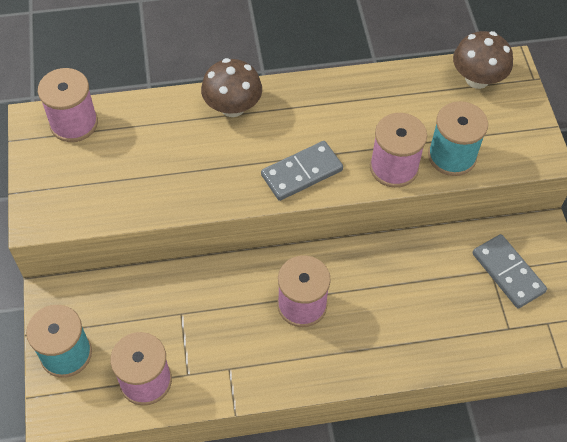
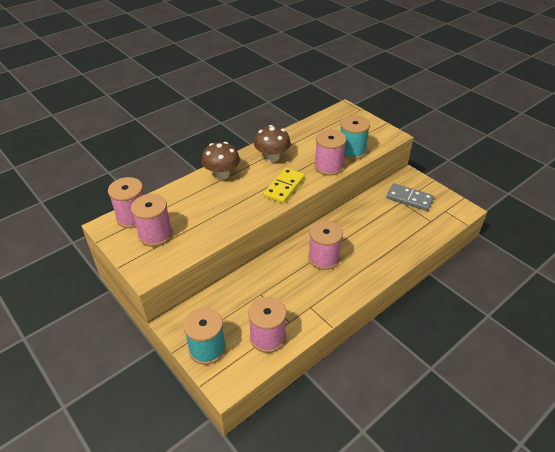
camera: 30 degrees left, 15 degrees down
(83, 166) = (155, 234): none -> pink spool
(301, 172) = (284, 187): grey domino -> yellow domino
(477, 79) = (335, 118): brown mushroom -> brown mushroom (272, 157)

